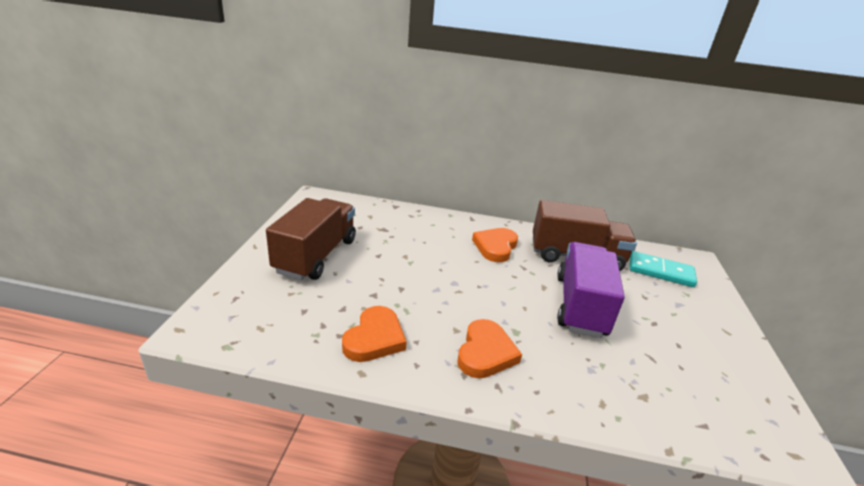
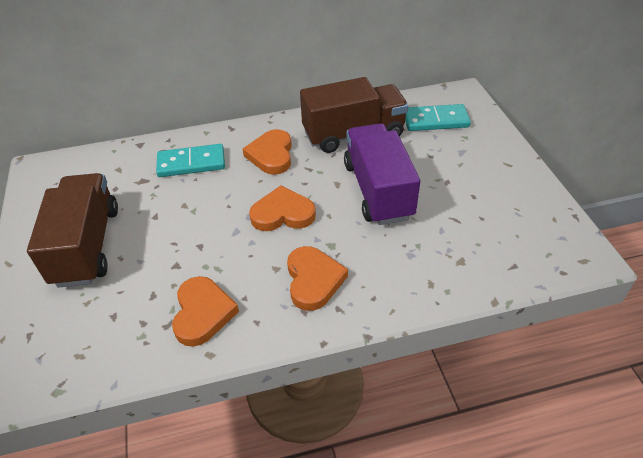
camera: 20 degrees left, 15 degrees up
(427, 231) = (191, 163): none -> turquoise domino
(483, 291) = (283, 214): none -> orange heart

